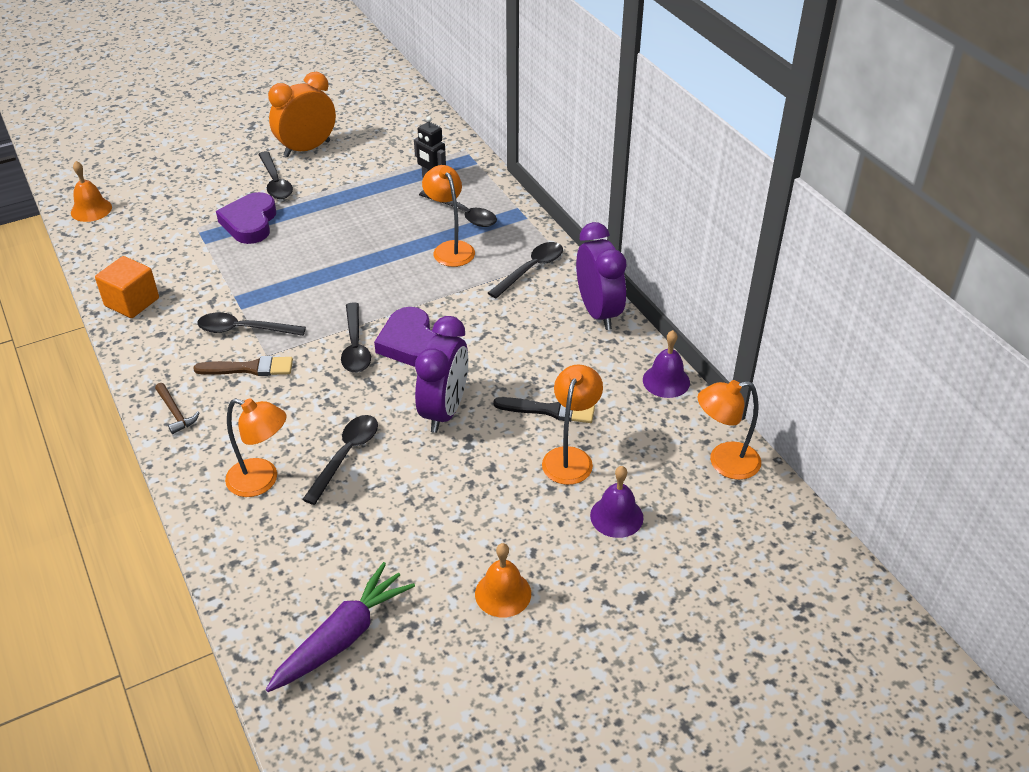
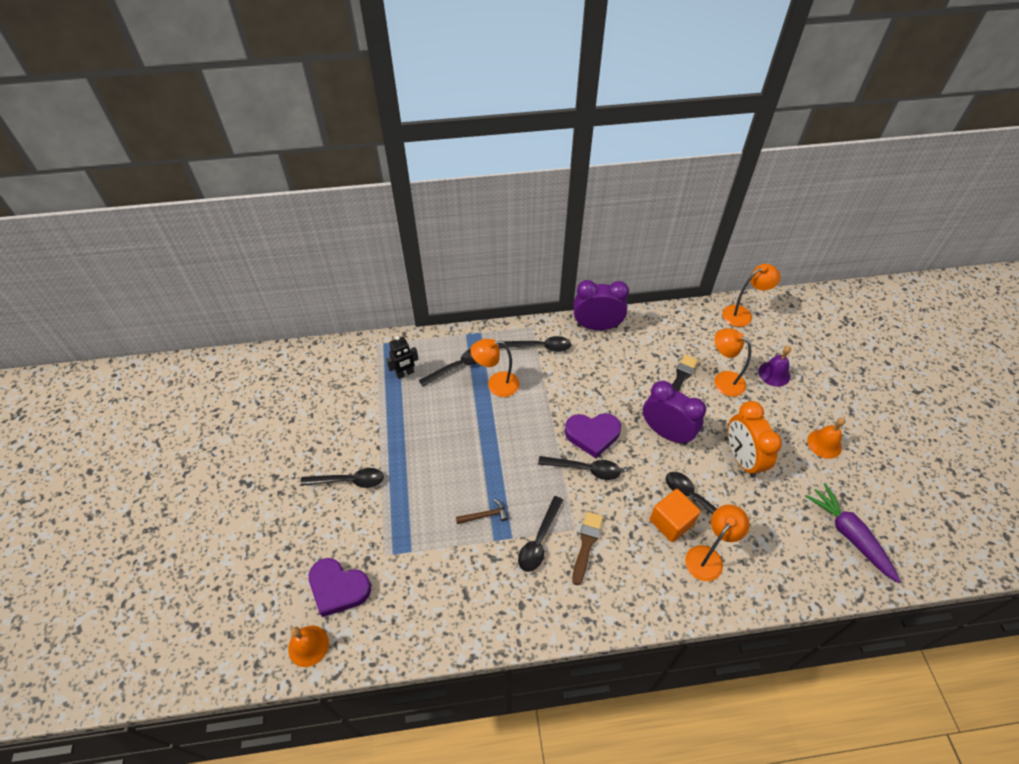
camera: 70 degrees left, 10 degrees up
(132, 302) = (470, 623): orange cube -> orange cube (671, 522)
(175, 412) = (621, 606): brown hammer -> brown hammer (484, 515)
(250, 223) = (398, 511): purple heart -> purple heart (338, 588)
(307, 148) = (311, 447): orange clock -> orange clock (742, 458)
(531, 269) = (539, 347): black spoon -> black spoon turned 120 degrees clockwise
(666, 381) = (670, 315): purple bell -> none
(724, 463) = (742, 314): orange lamp -> orange lamp turned 120 degrees counterclockwise

